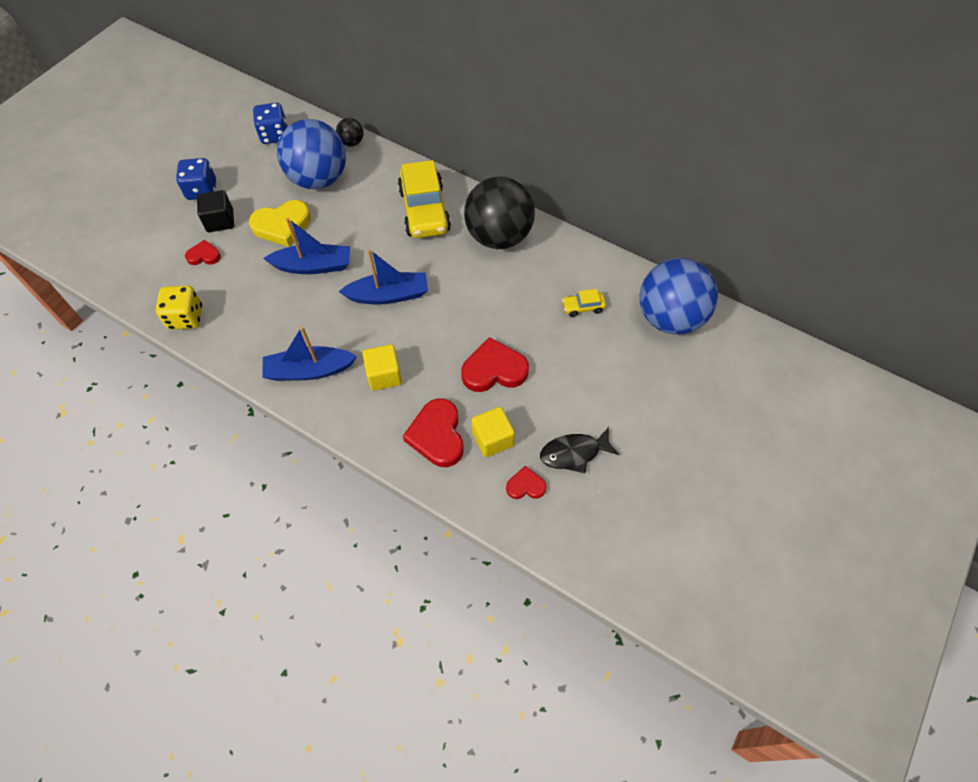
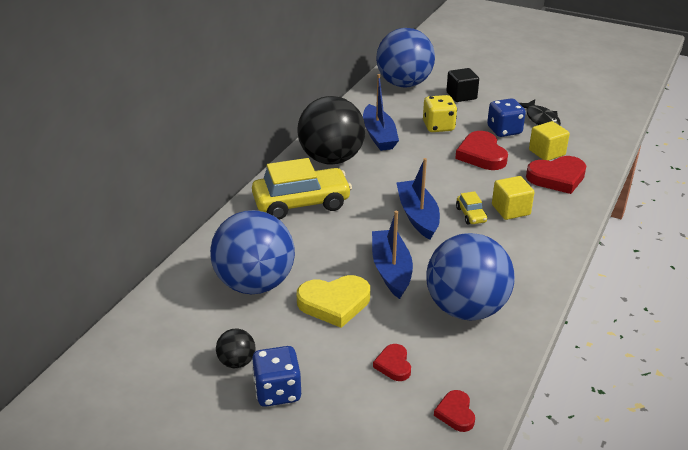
camera: 95 degrees left, 25 degrees down
(186, 317) = (492, 361): yellow dice -> yellow dice (438, 126)
(220, 221) = (332, 361): black cube -> black cube (461, 96)
(250, 311) = (466, 309): none -> blue ball
(274, 135) = (170, 336): blue dice -> blue dice (504, 130)
(282, 225) = (334, 303): yellow heart -> yellow heart turned 105 degrees clockwise
(309, 370) = (524, 255): blue boat -> blue boat (379, 136)
(352, 142) = (191, 265): black ball -> black ball (237, 362)
(525, 486) = (578, 137): red heart -> red heart (455, 413)
(583, 307) = (404, 117): yellow car -> yellow car (471, 215)

